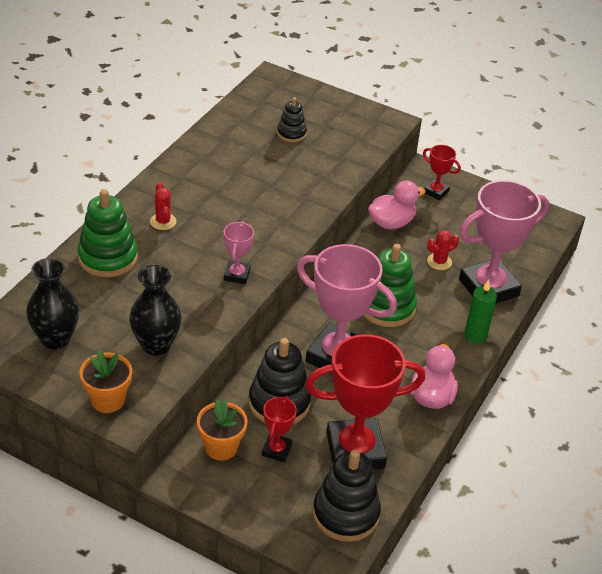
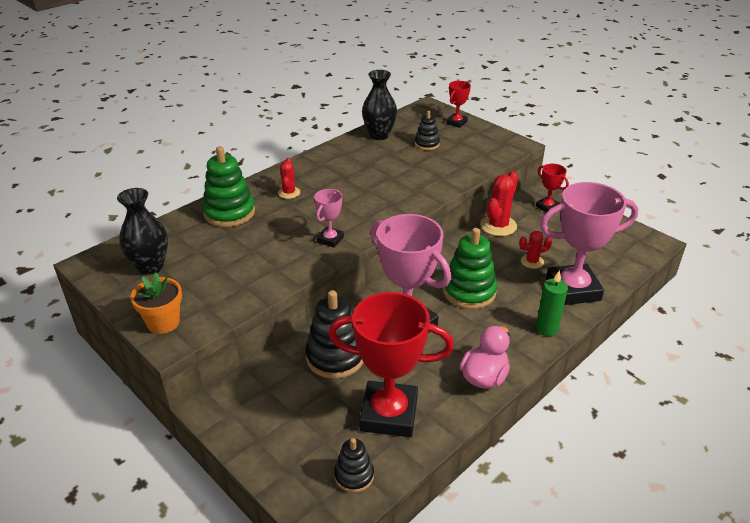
camera: 20 degrees right, 5 degrees down
(156, 345) = (230, 284): black vase -> black vase (379, 135)
(221, 447) = (264, 387): orange flower pot -> none
(276, 450) = (313, 399): red trophy -> red trophy (456, 123)
(346, 514) = (354, 475): black stacking toy -> black stacking toy, size x0.57
(391, 223) = (498, 226): pink duck -> red cactus

